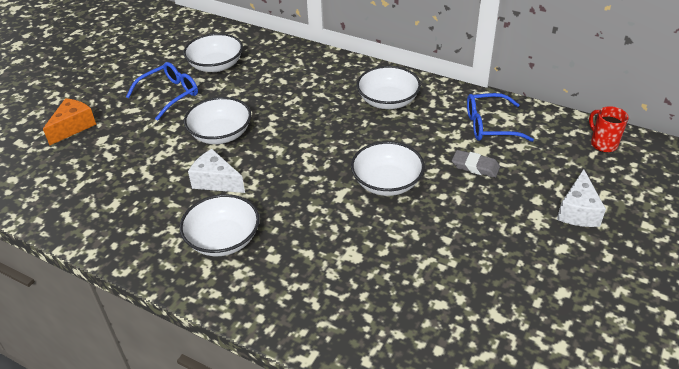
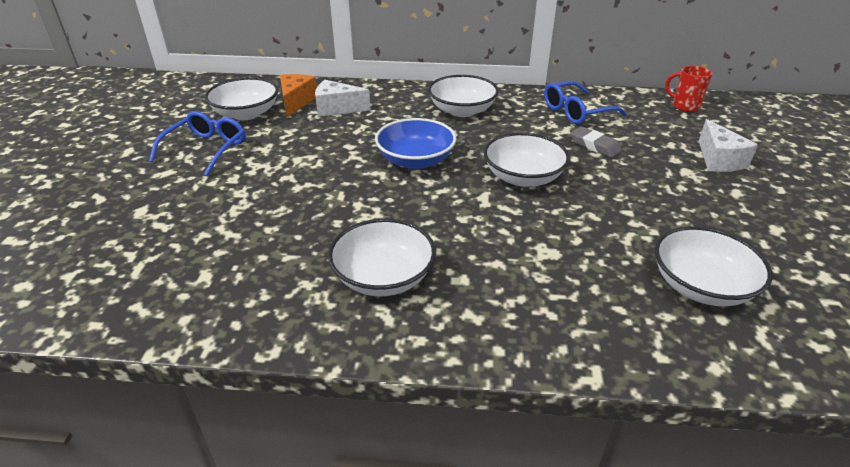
camera: 25 degrees left, 5 degrees down
(73, 127) = (89, 206): orange cheese -> orange cheese (296, 102)
(216, 181) = (328, 220): white cheese -> white cheese (337, 108)
(220, 134) = (299, 173): white bowl -> white bowl (701, 286)
(314, 144) = (415, 160): none -> blue bowl
(475, 167) = (595, 145): grey eraser -> grey eraser turned 45 degrees clockwise

